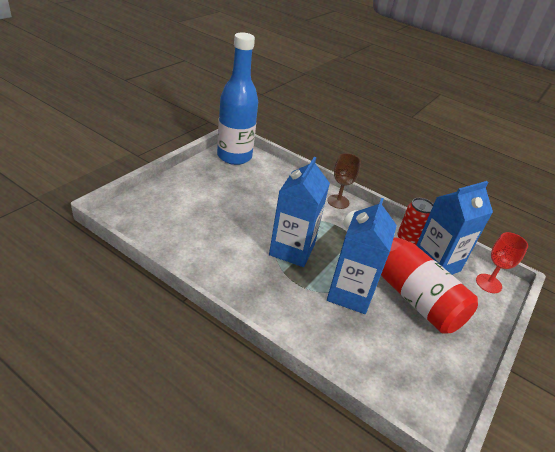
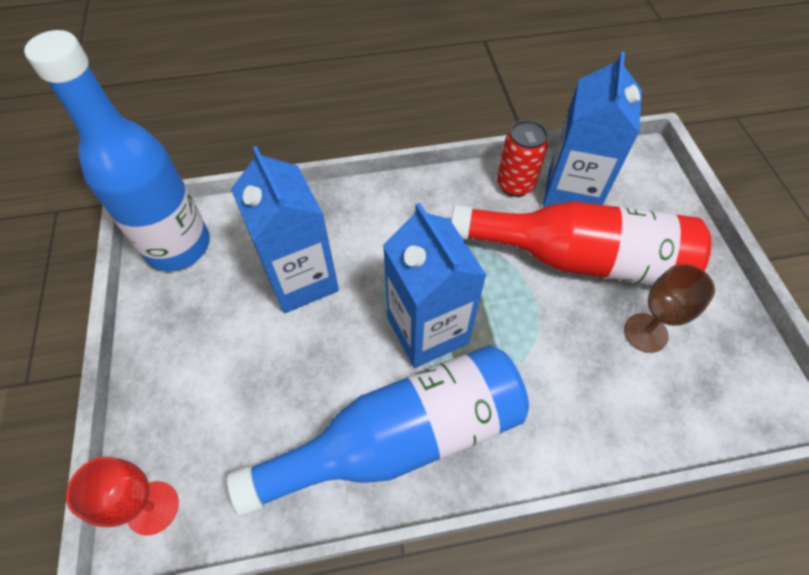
camera: 40 degrees left, 20 degrees up
(232, 268) = (400, 438): none -> blue bottle
(338, 201) = (387, 198): brown goblet -> brown goblet (645, 333)
(350, 294) = (551, 327): blue carton -> blue carton (301, 280)
(488, 283) = (635, 170): red goblet -> red goblet (153, 508)

